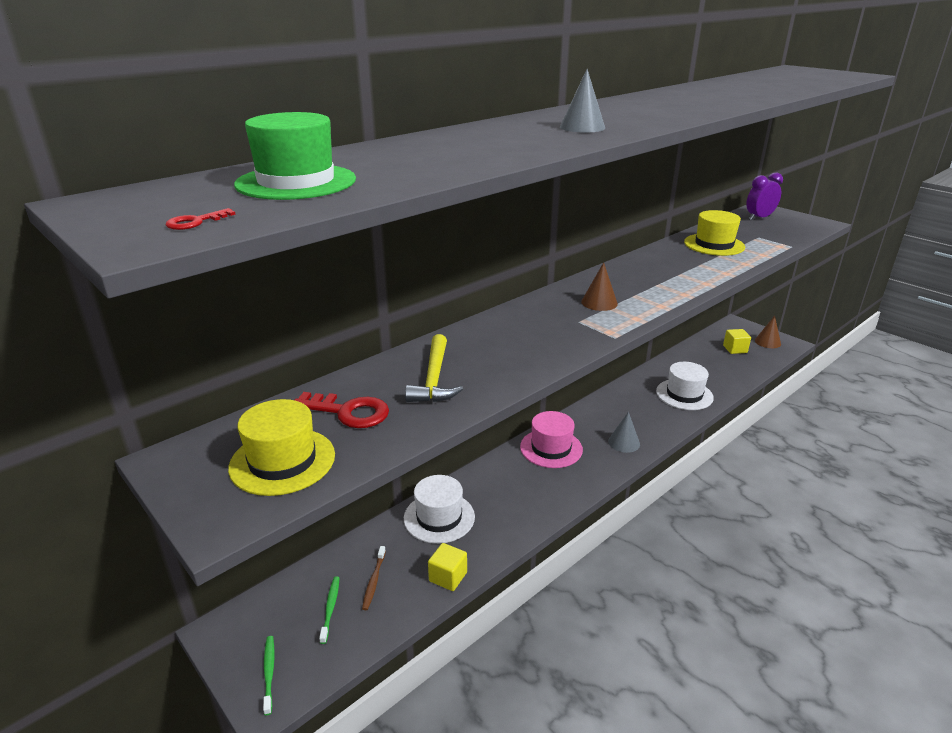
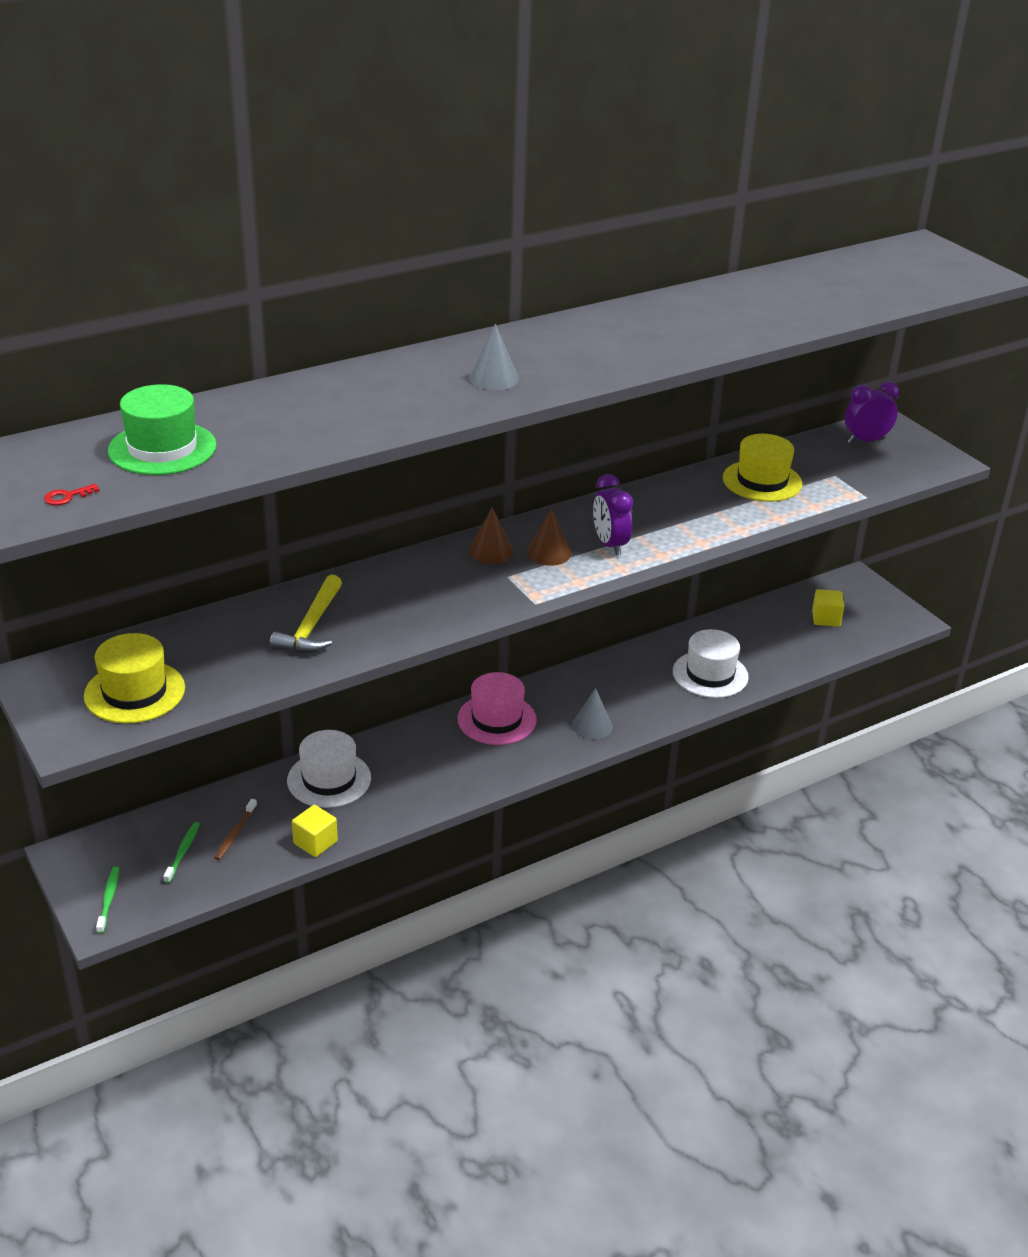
camera: 10 degrees right, 5 degrees up
(348, 412) = (211, 651): red key -> none
(641, 292) = (610, 545): none -> purple clock
(767, 342) = (882, 614): brown cone -> brown cone (491, 551)

